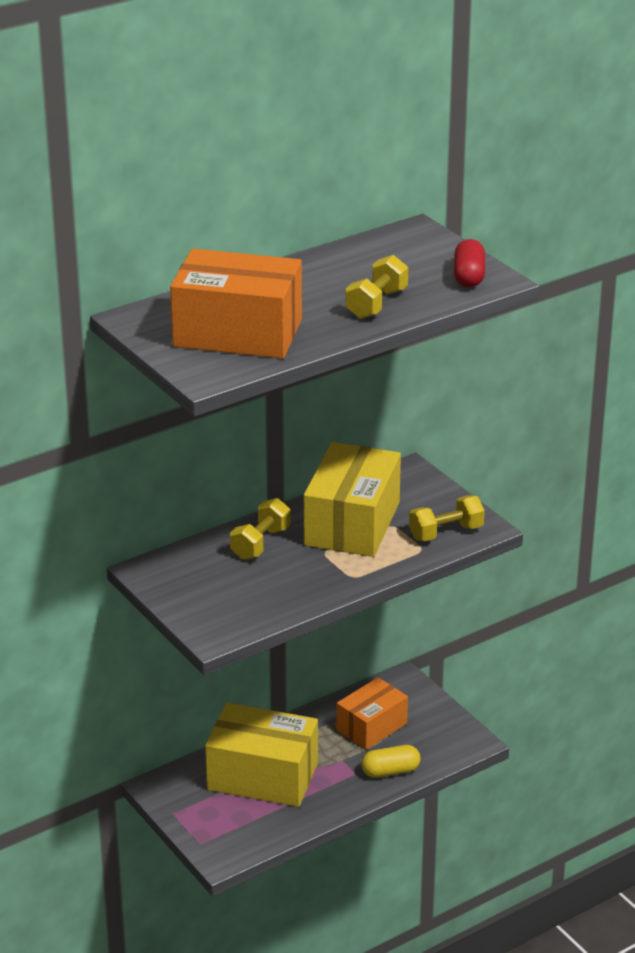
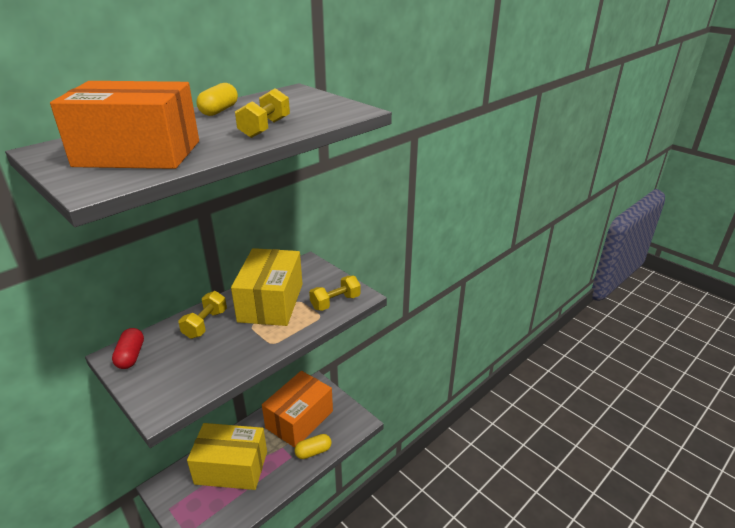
camera: 10 degrees left, 0 degrees up
(318, 267) = (219, 111): none -> yellow capsule
(371, 727) = (299, 419): orange box -> orange box, size x1.58
(469, 276) = (337, 109): red capsule -> red capsule (131, 356)

